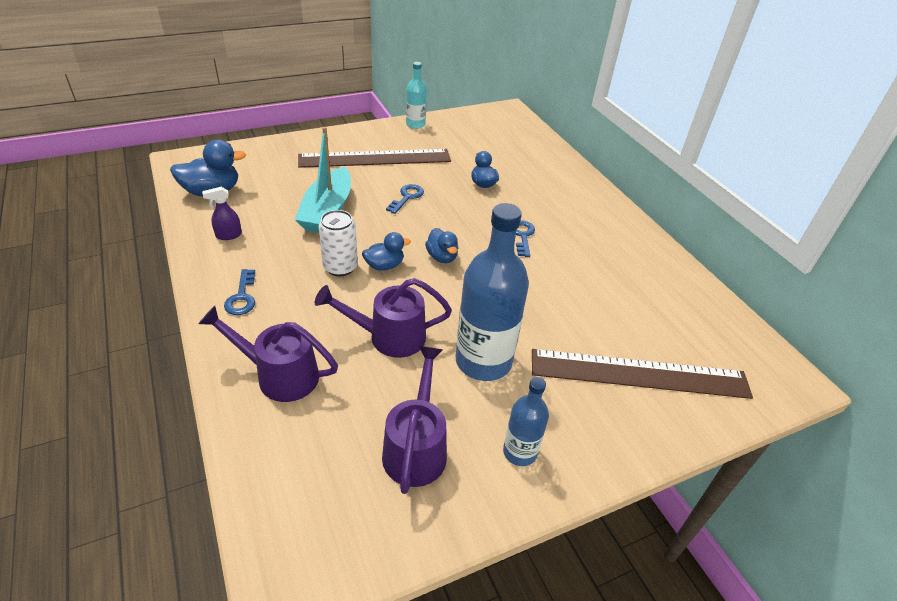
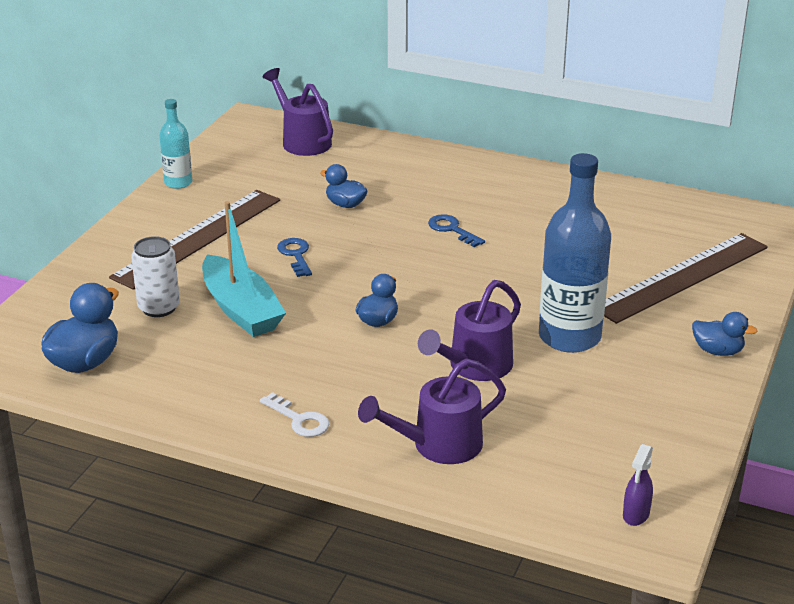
camera: 40 degrees left, 10 degrees down
(228, 235) = (185, 385): purple spray bottle -> purple spray bottle (636, 515)
(242, 297) = (299, 419): blue key -> white key
(340, 267) = (342, 345): white can -> white can (159, 308)
(416, 446) = (611, 416): purple watering can -> purple watering can (302, 140)
(442, 257) = (414, 285): blue duck -> blue duck (717, 351)
(520, 452) = (679, 373): blue bottle -> none

